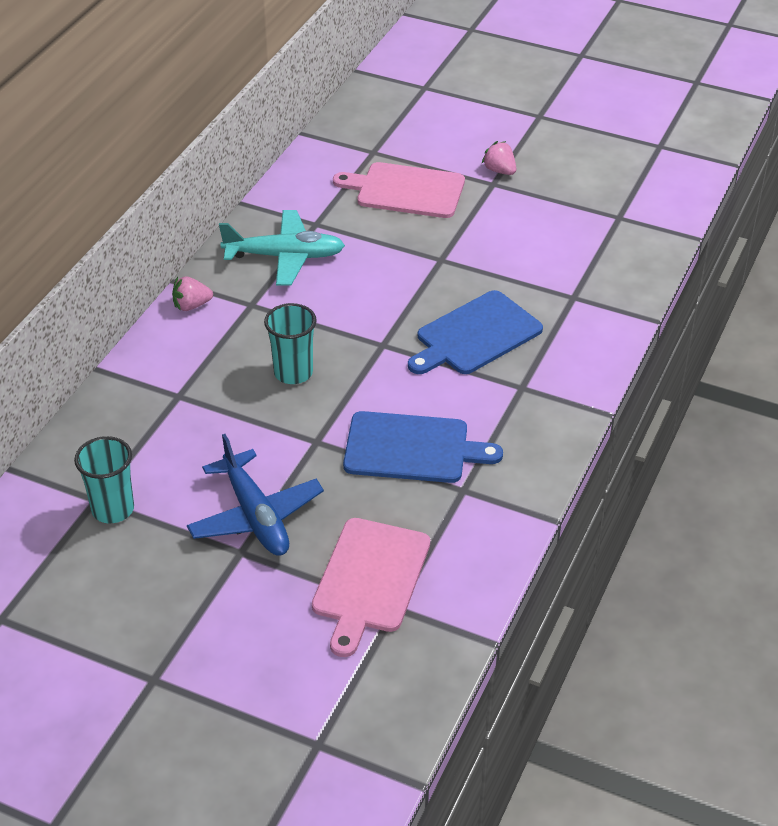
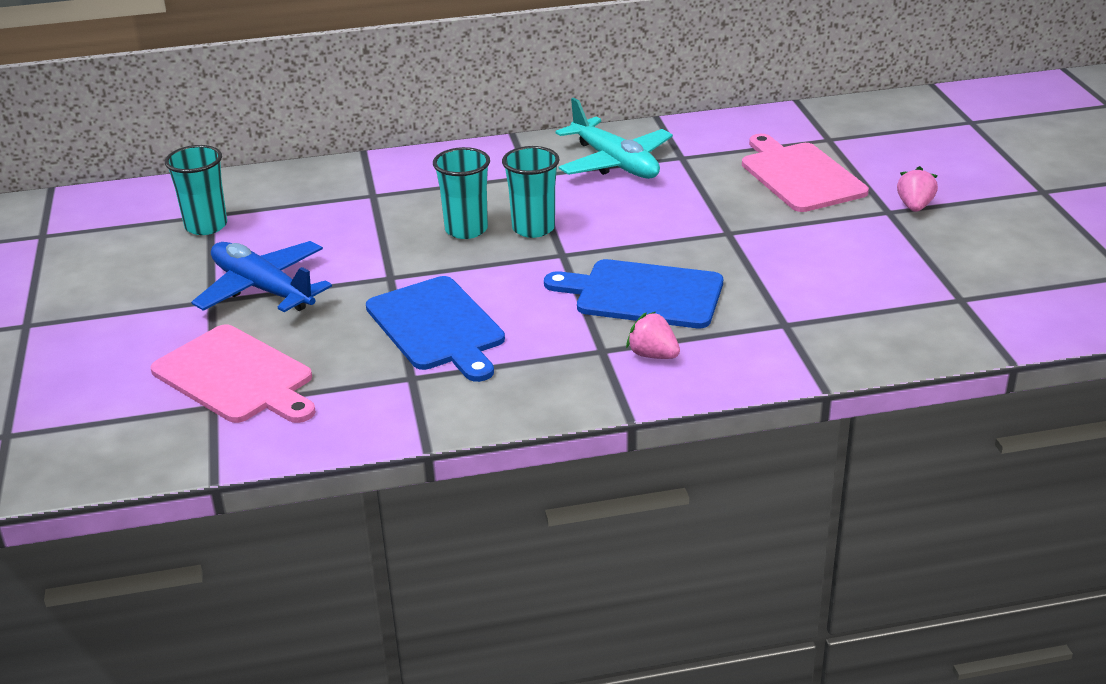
camera: 55 degrees right, 10 degrees down
(191, 306) = (491, 153): pink strawberry -> pink strawberry (653, 355)
(256, 516) = (262, 289): blue plane -> blue plane turned 105 degrees clockwise
(331, 340) = (533, 228): none -> turquoise cup
(369, 580) = (236, 377): pink cutting board -> pink cutting board turned 120 degrees counterclockwise

